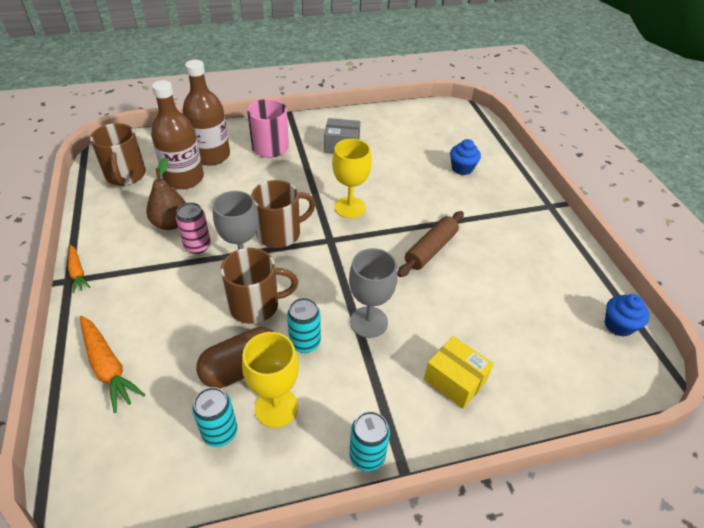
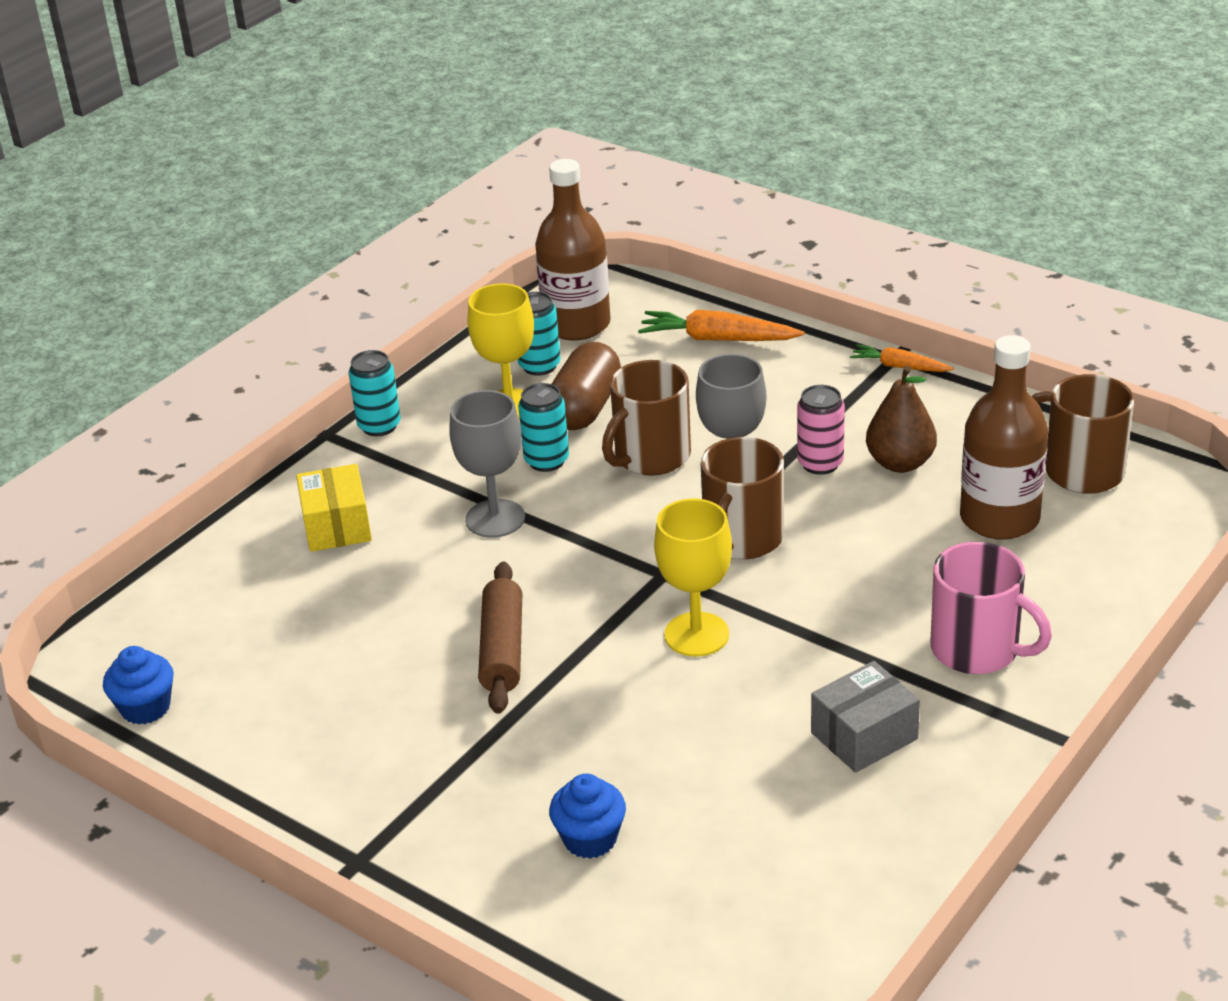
camera: 145 degrees right, 10 degrees down
(211, 155) = (1032, 573): brown bottle -> brown bottle (576, 324)
(455, 380) = (336, 526): yellow box -> yellow box turned 75 degrees clockwise

